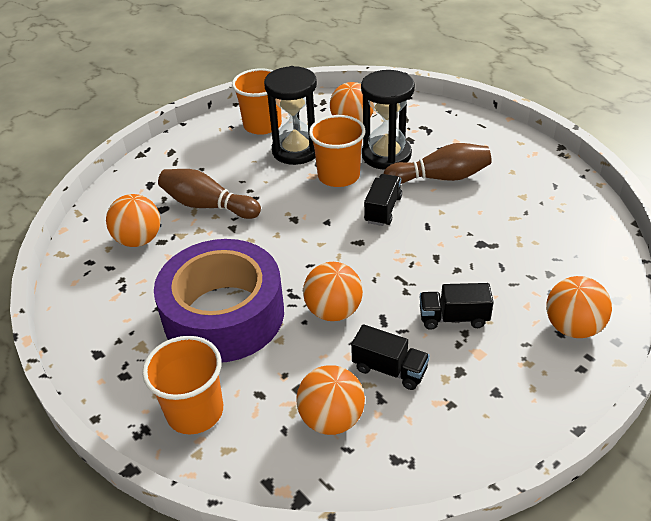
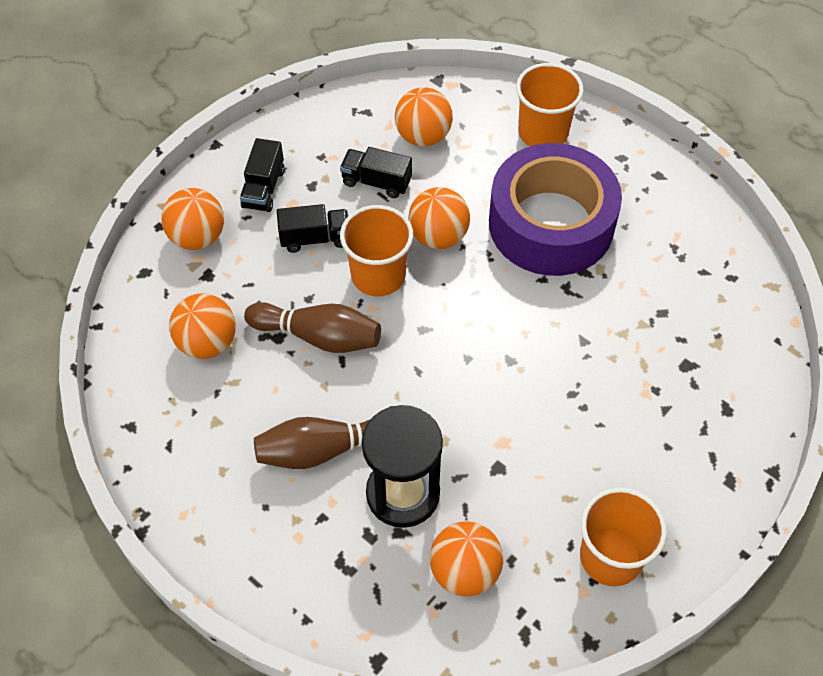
camera: 170 degrees right, 15 degrees up
(139, 240) = (690, 312): orange ball -> orange ball (207, 343)
(208, 205) = (629, 374): brown bowling pin -> brown bowling pin (318, 336)
(296, 150) = (540, 495): black hourglass -> none
(338, 176) = (466, 443): orange cup -> orange cup (378, 275)
(383, 209) = (399, 383): black truck -> black truck (263, 188)

